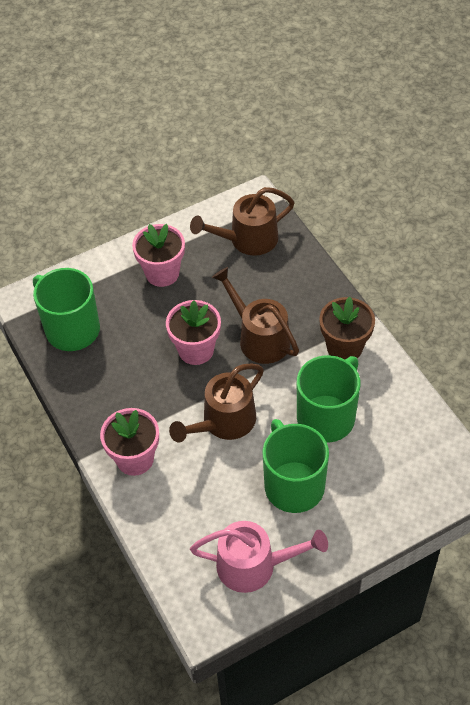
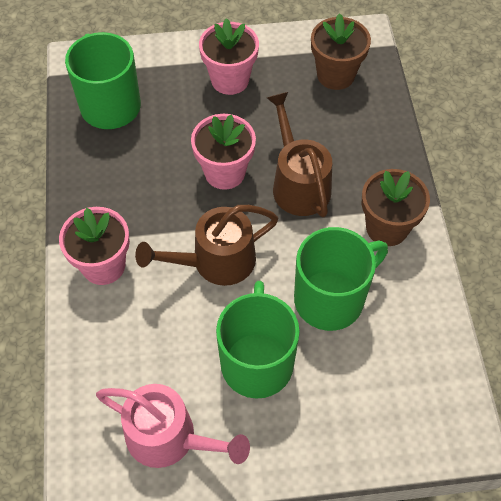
camera: 20 degrees right, 5 degrees up
(247, 240) = (335, 75): brown watering can -> brown flower pot

